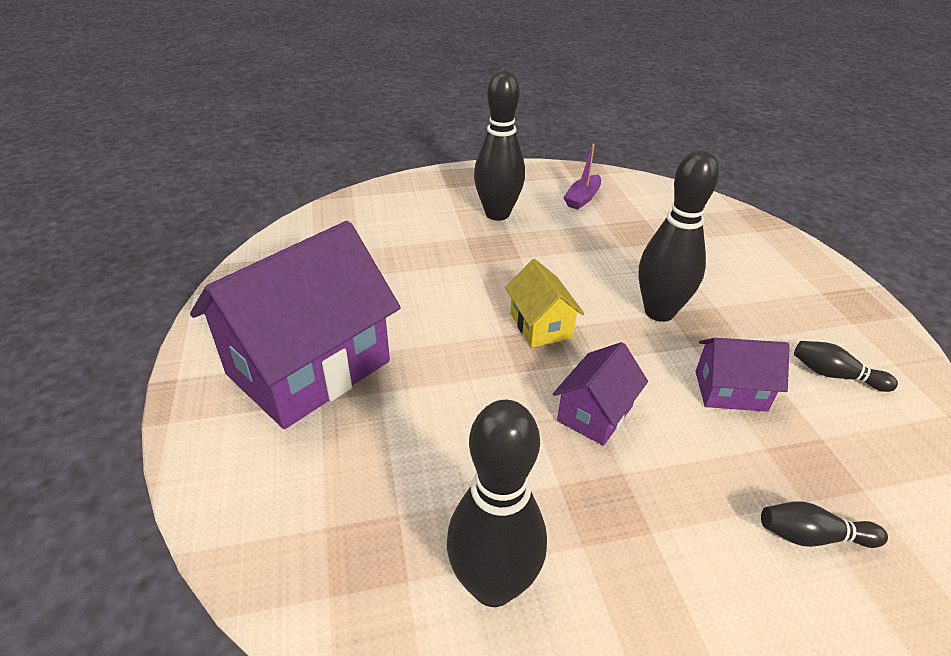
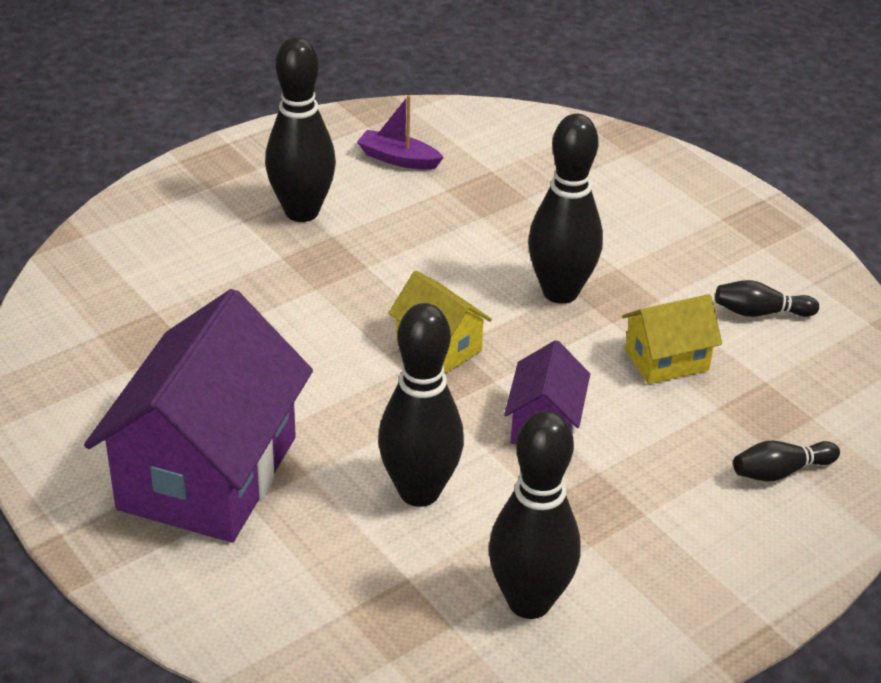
camera: 25 degrees left, 0 degrees up
(456, 437) = (419, 491): none -> black bowling pin
(582, 198) = (398, 159): purple boat -> purple boat turned 105 degrees clockwise
(730, 391) = (666, 360): purple house -> yellow house

